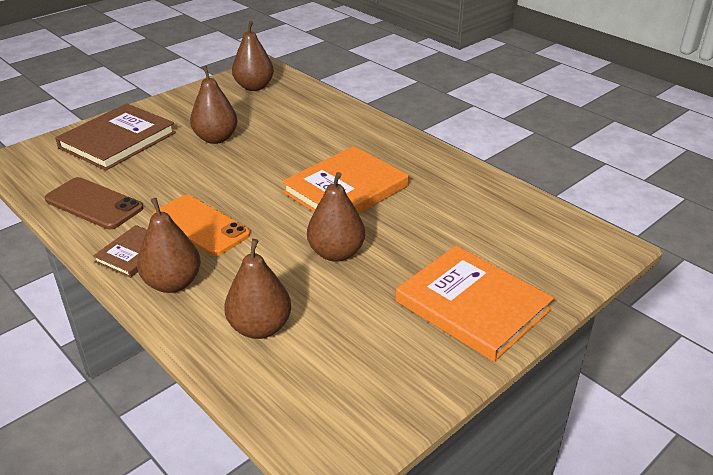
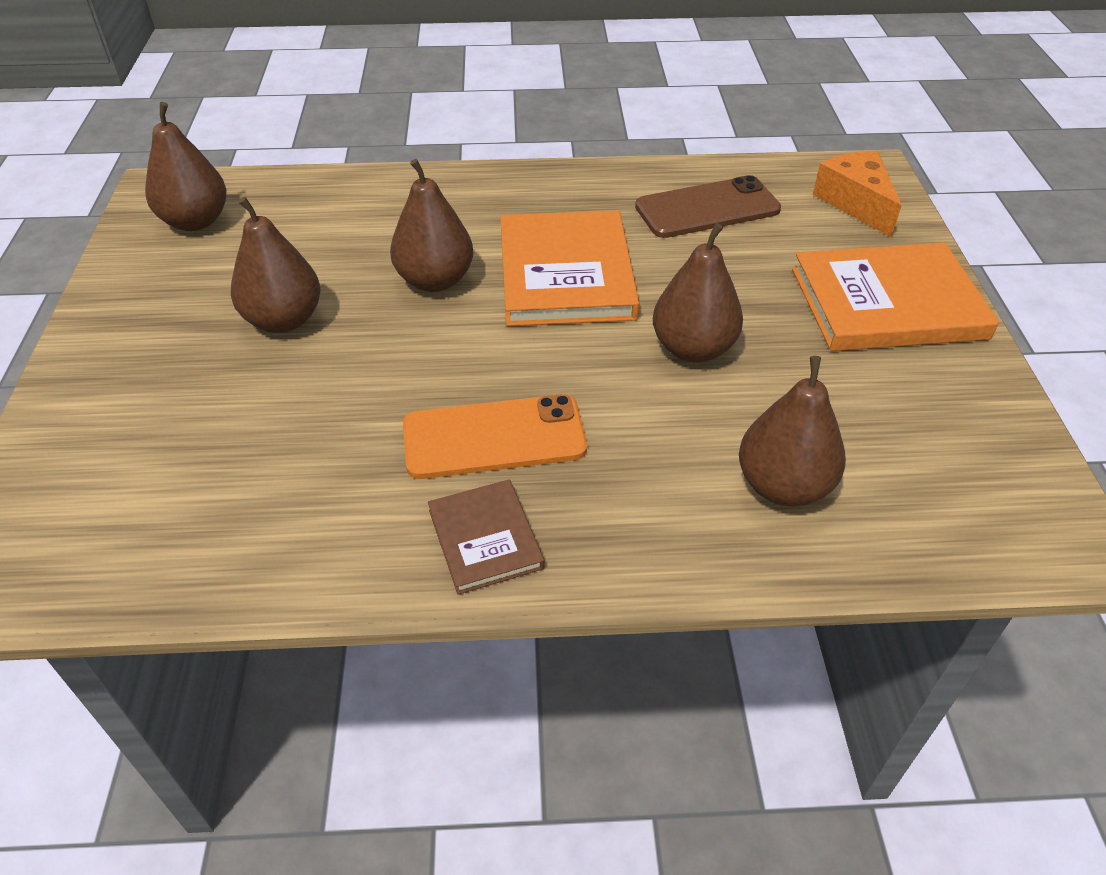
camera: 50 degrees left, 10 degrees up
(94, 204) = (289, 529): brown phone -> brown phone (707, 208)
(117, 140) = (130, 422): brown book -> none
(173, 283) = (605, 527): brown pear -> brown pear (435, 280)
(563, 254) = (855, 203): none -> orange cheese

